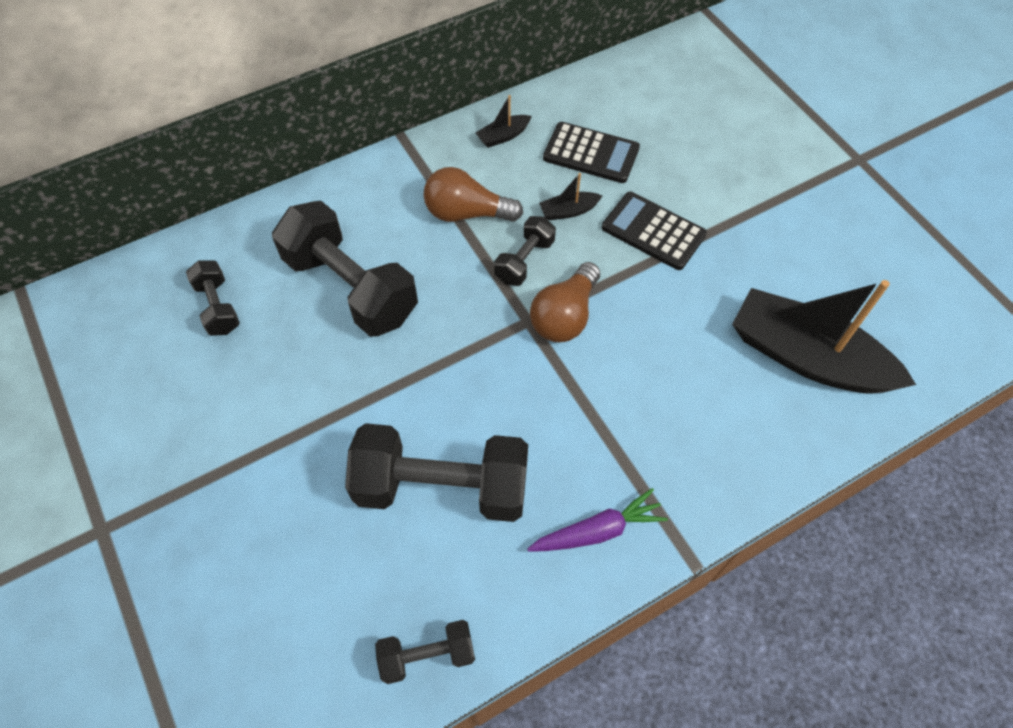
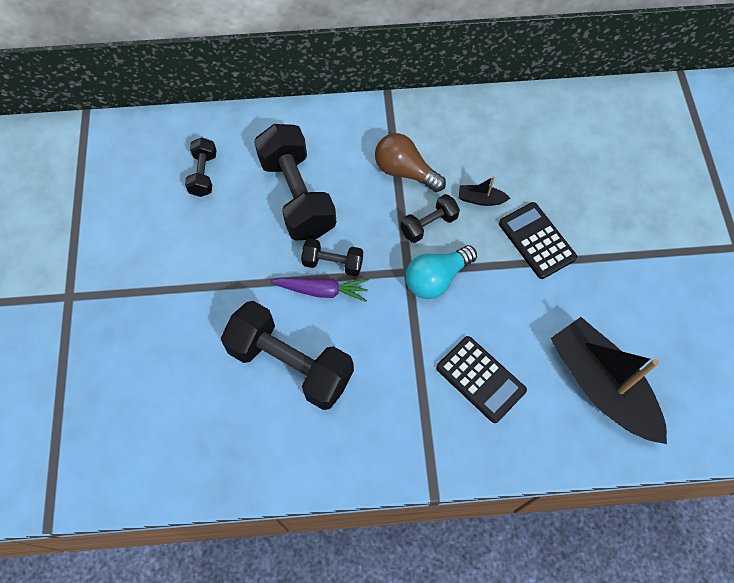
camera: 25 degrees right, 5 degrees up
(427, 655) = (228, 470): black dumbbell -> black dumbbell (333, 263)
(503, 136) = (462, 121): black boat -> none
(565, 316) = (436, 279): brown light bulb -> turquoise light bulb
(591, 153) = (522, 160): black calculator -> black calculator (480, 379)
(598, 530) = (380, 442): purple carrot -> purple carrot (322, 290)

